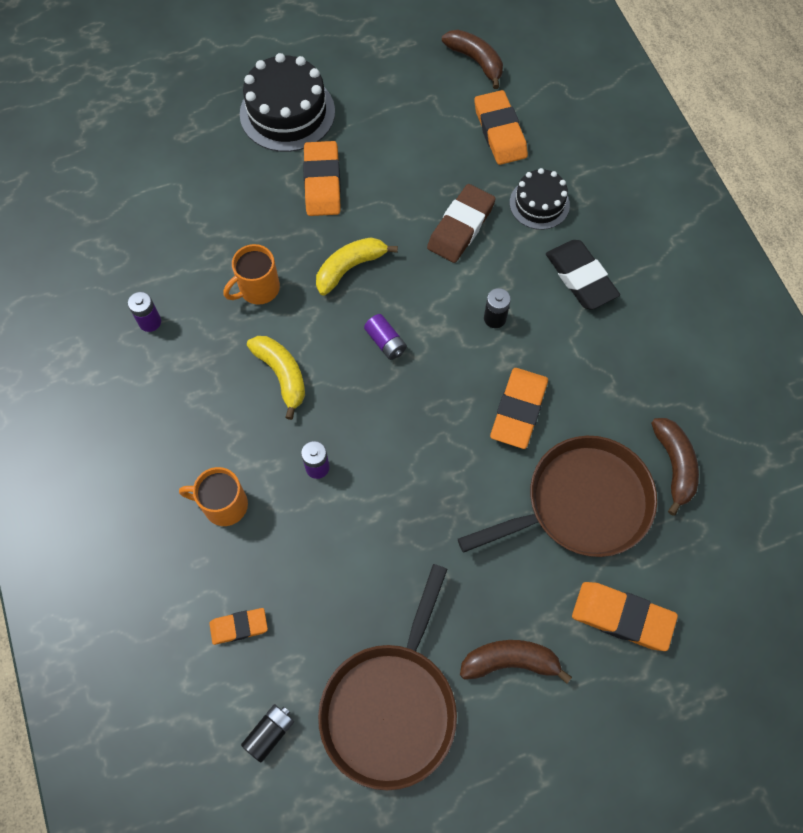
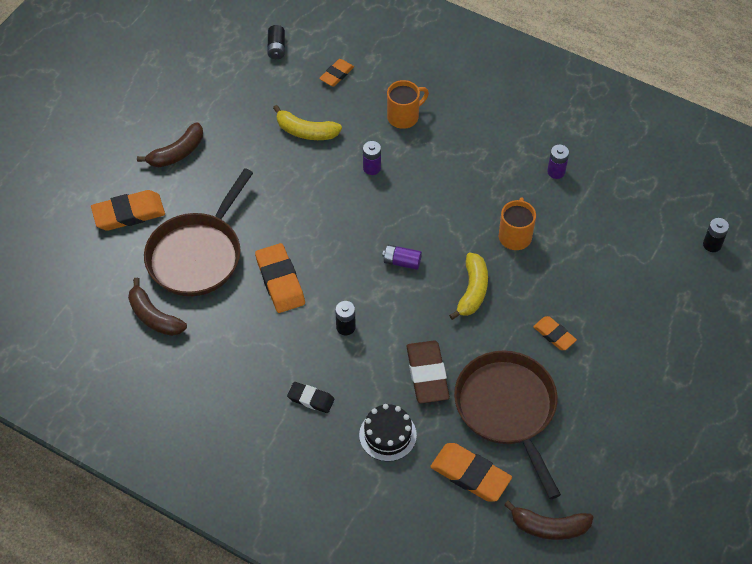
camera: 140 degrees right, 10 degrees down
(107, 157) = (712, 244): none -> black battery
(282, 375) = (445, 199): yellow banana -> yellow banana (306, 131)
(287, 113) = (637, 368): black cake -> none
(322, 182) = (554, 335): orange eraser -> orange eraser, size x0.59
(391, 707) = (224, 95): brown pan -> brown pan (507, 409)
(581, 277) = (311, 399): black eraser -> black eraser, size x0.59

